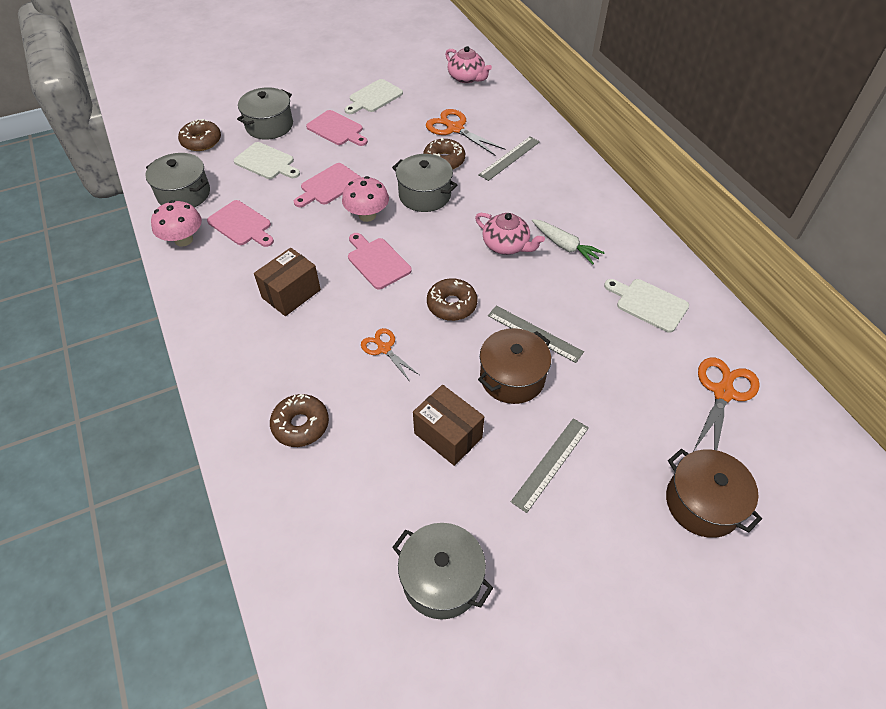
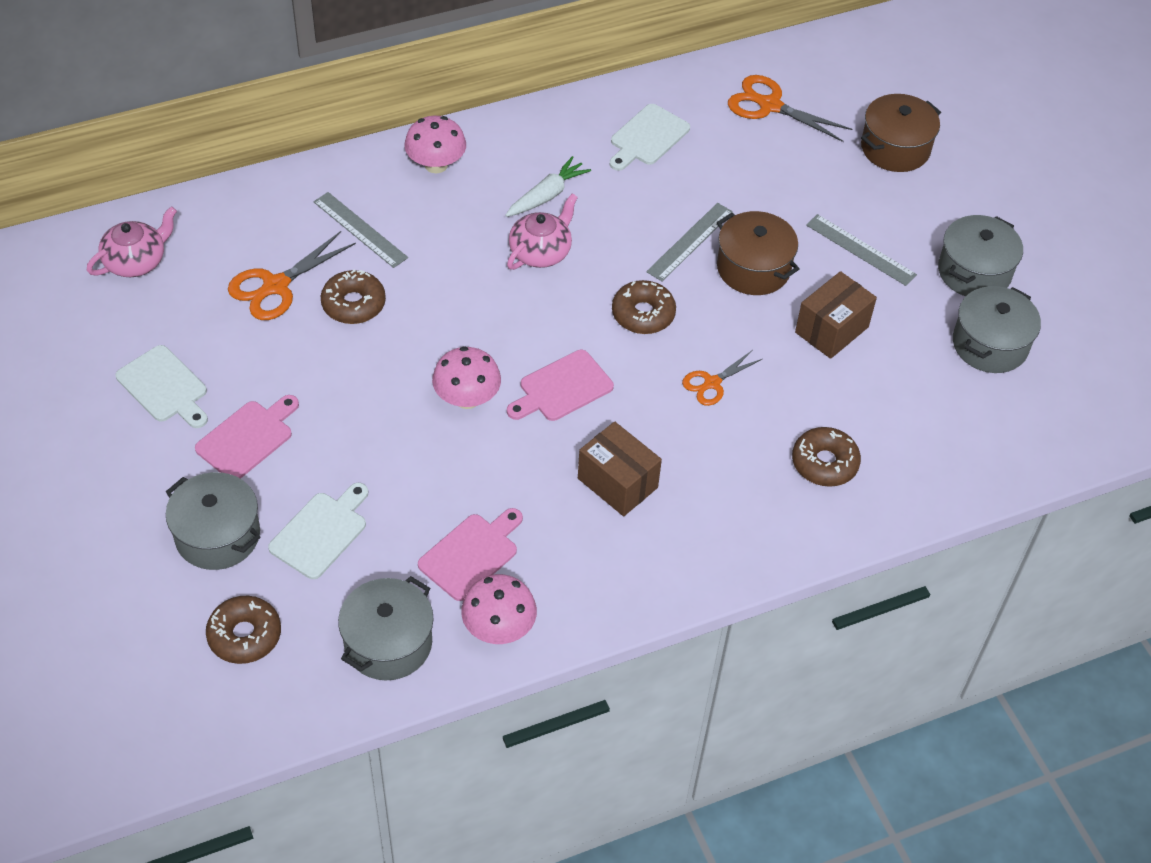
camera: 90 degrees left, 0 degrees up
(329, 186) = (393, 445): pink cutting board -> none
(424, 195) = (430, 330): grey pot -> grey pot (974, 272)
(580, 188) = (436, 165): none -> pink mushroom

